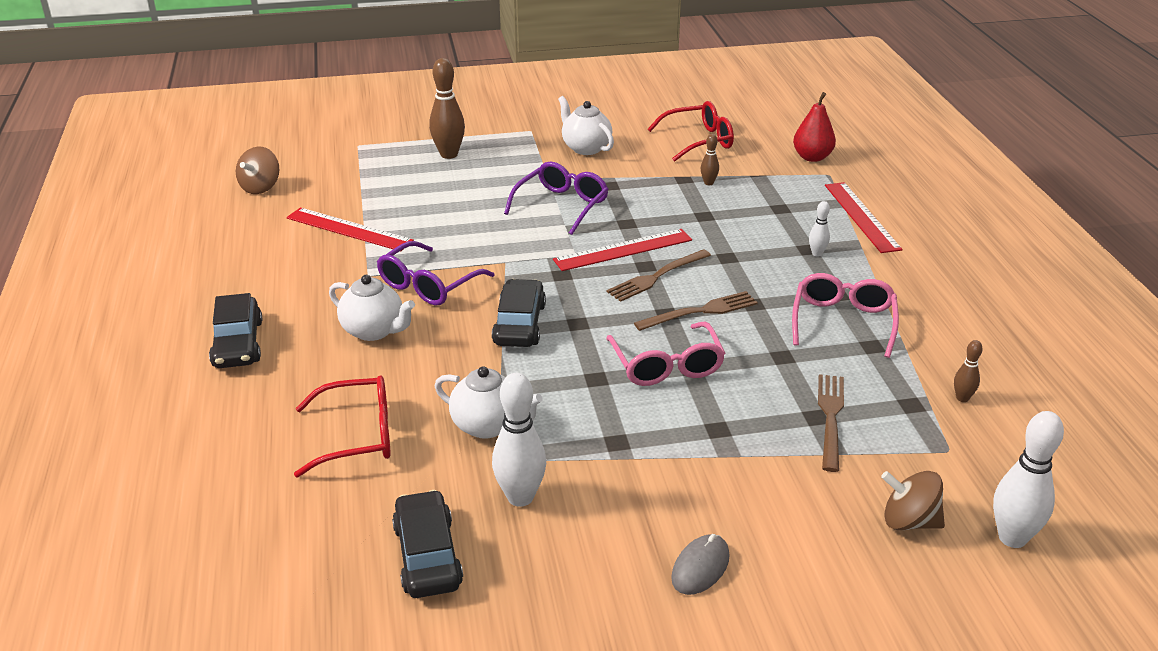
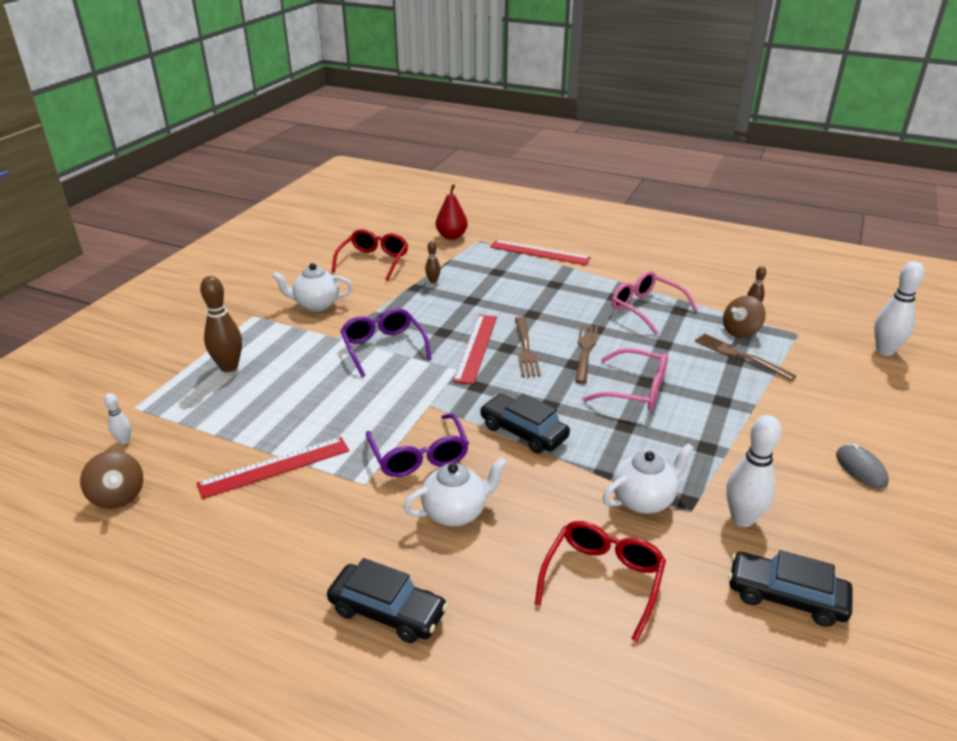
camera: 55 degrees left, 0 degrees up
(817, 253) = (563, 283): white bowling pin -> white bowling pin (124, 441)
(909, 521) = (854, 375): brown spinning top -> brown spinning top (740, 331)

